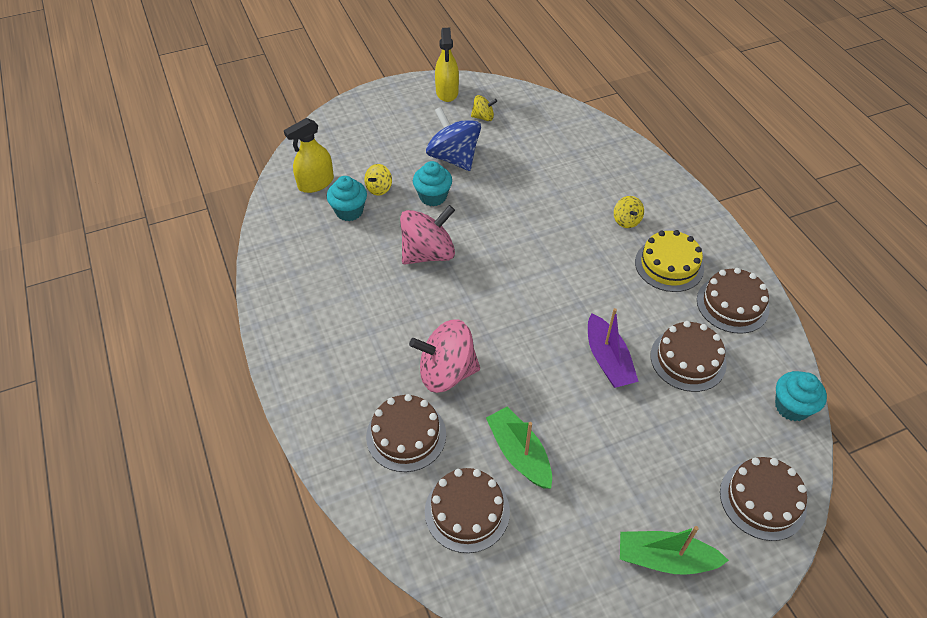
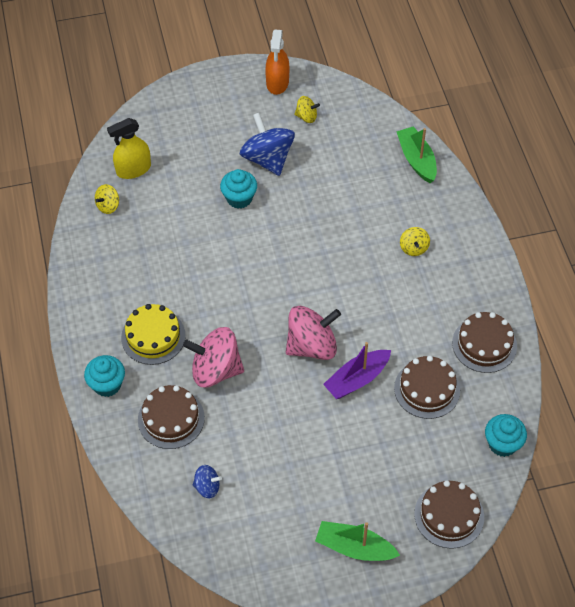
camera: 10 degrees right, 5 degrees up
(349, 211) = (159, 203): turquoise cupcake -> turquoise cupcake (107, 385)
(379, 188) = (191, 183): yellow spinning top -> yellow spinning top (108, 206)
(428, 253) = (223, 256): pink spinning top -> pink spinning top (312, 346)
(447, 92) = (277, 82): yellow spray bottle -> orange spray bottle
(467, 511) = (207, 487): brown cake -> blue spinning top
(519, 453) = (260, 447): green boat -> green boat (416, 160)
(608, 360) = (357, 379): purple boat -> purple boat turned 60 degrees clockwise
(669, 265) = (439, 298): yellow cake -> yellow cake (153, 336)

